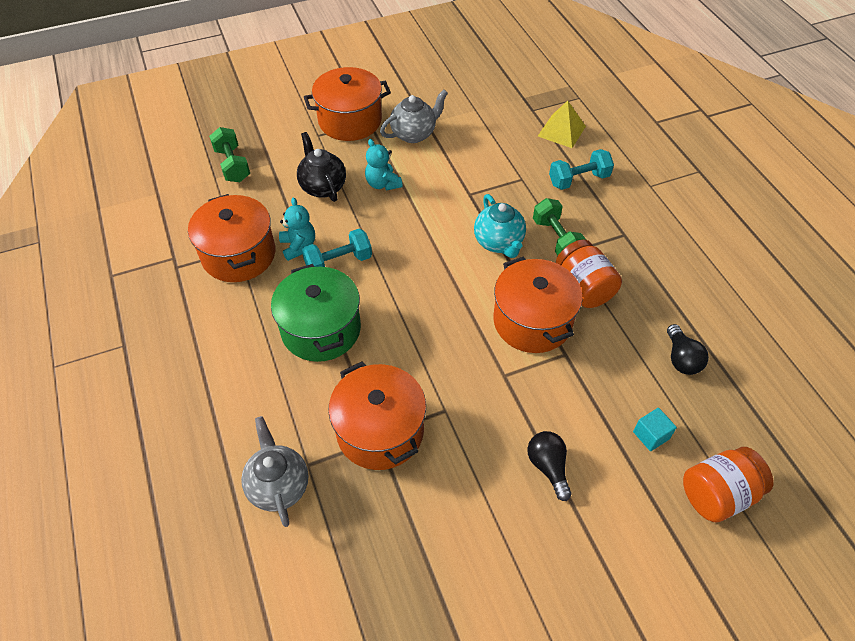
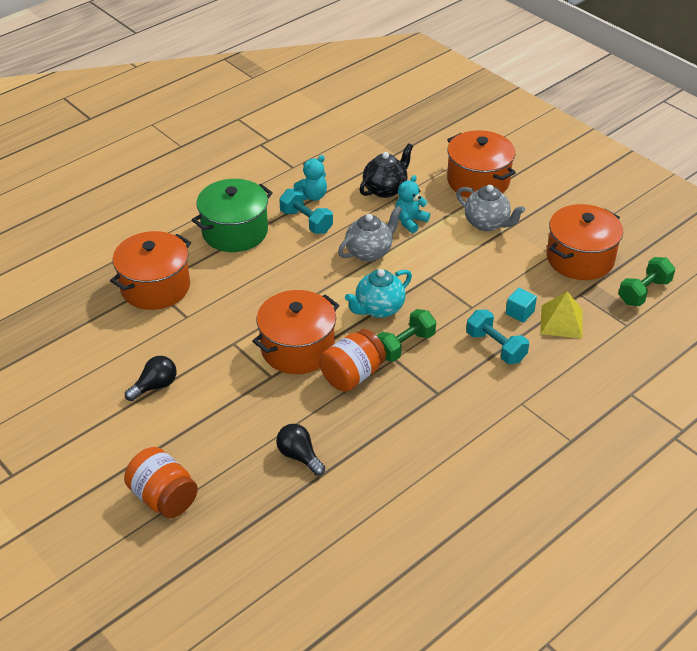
camera: 70 degrees right, 10 degrees down
(232, 165) = (380, 135): green dumbbell -> green dumbbell (644, 292)
(239, 255) = (287, 169): orange pot -> orange pot (580, 258)
(279, 486) = (95, 251): grey teapot -> grey teapot (369, 252)
(651, 435) = (207, 445): turquoise cube -> turquoise cube (520, 312)
(681, 359) = (299, 456): black light bulb -> black light bulb turned 75 degrees clockwise

